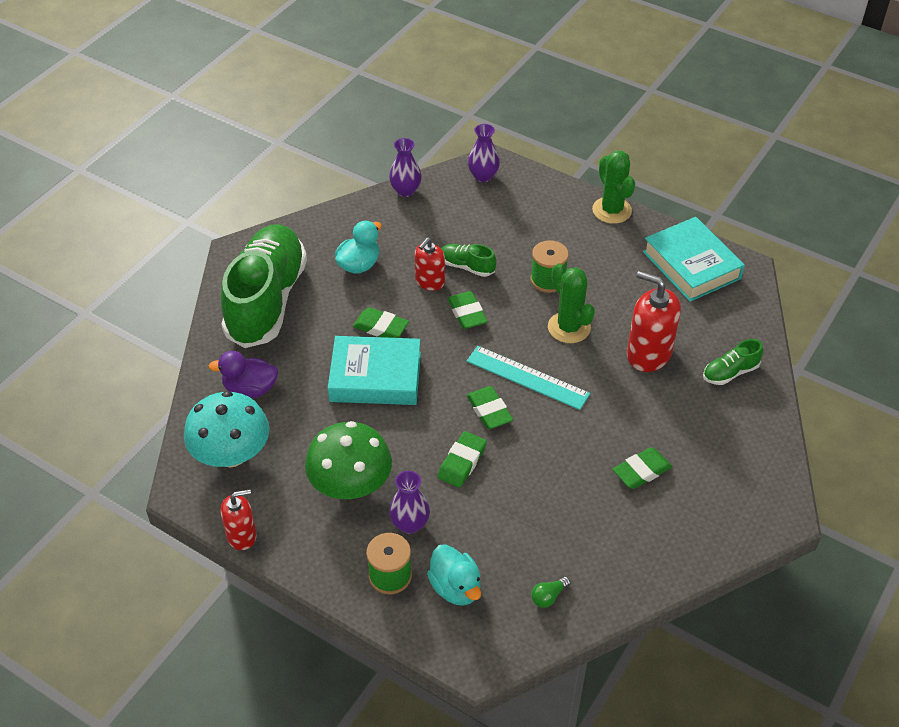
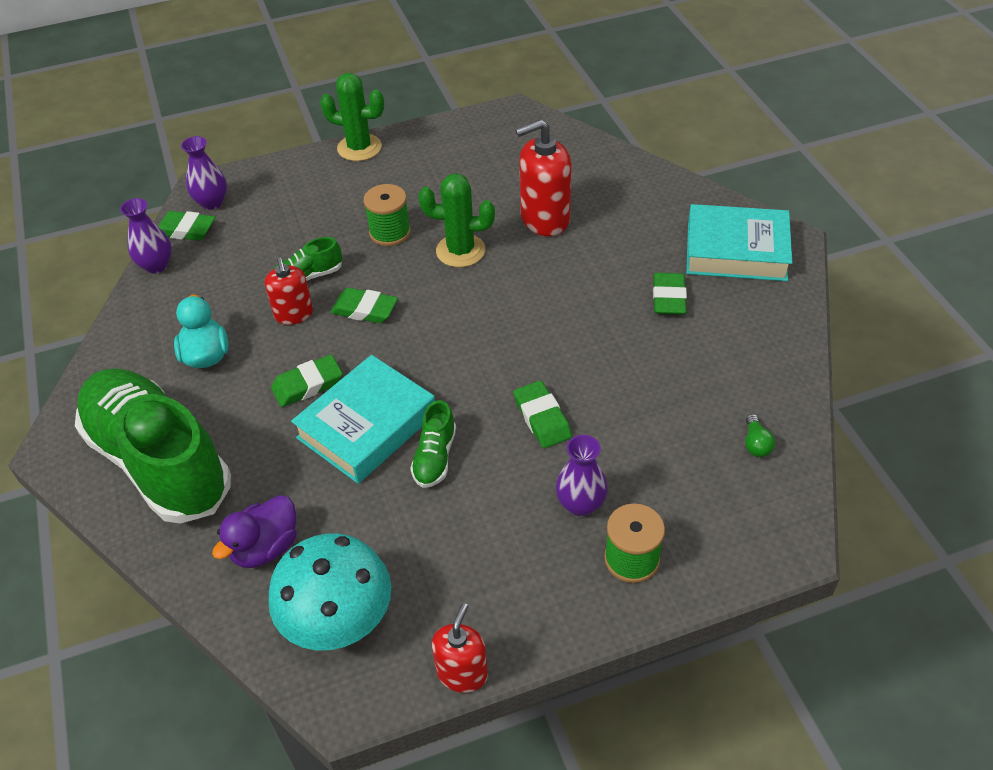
camera: 50 degrees left, 0 degrees up
(350, 485) = (485, 527): green mushroom -> none
(455, 588) = (690, 511): turquoise duck -> none
(489, 411) = (499, 362): green eraser -> green eraser (186, 230)
(527, 377) = (488, 311): turquoise ruler -> none
(691, 265) = (476, 139): turquoise book -> turquoise book (736, 251)
(730, 372) = (615, 184): green shoe -> green shoe (435, 457)

